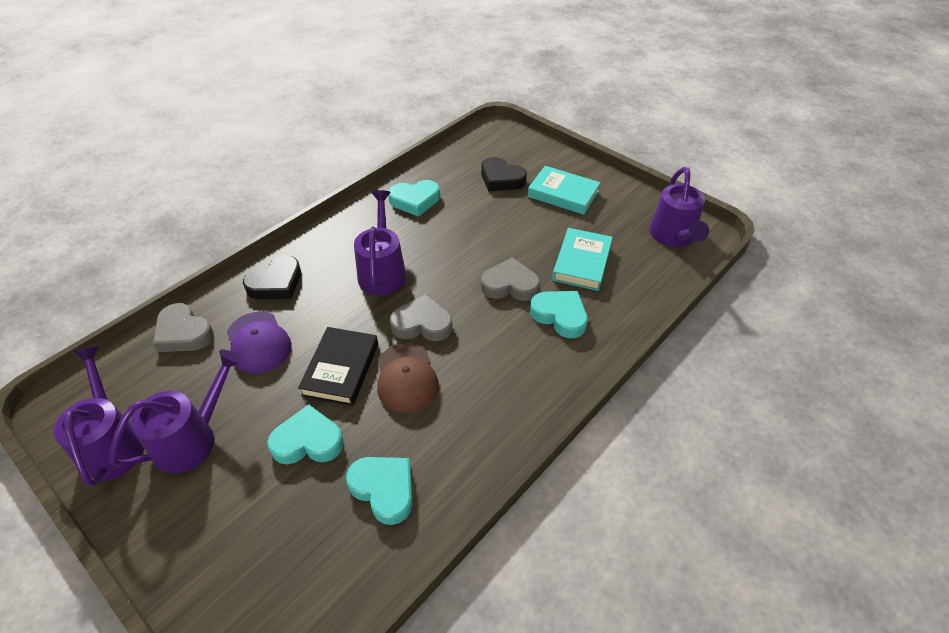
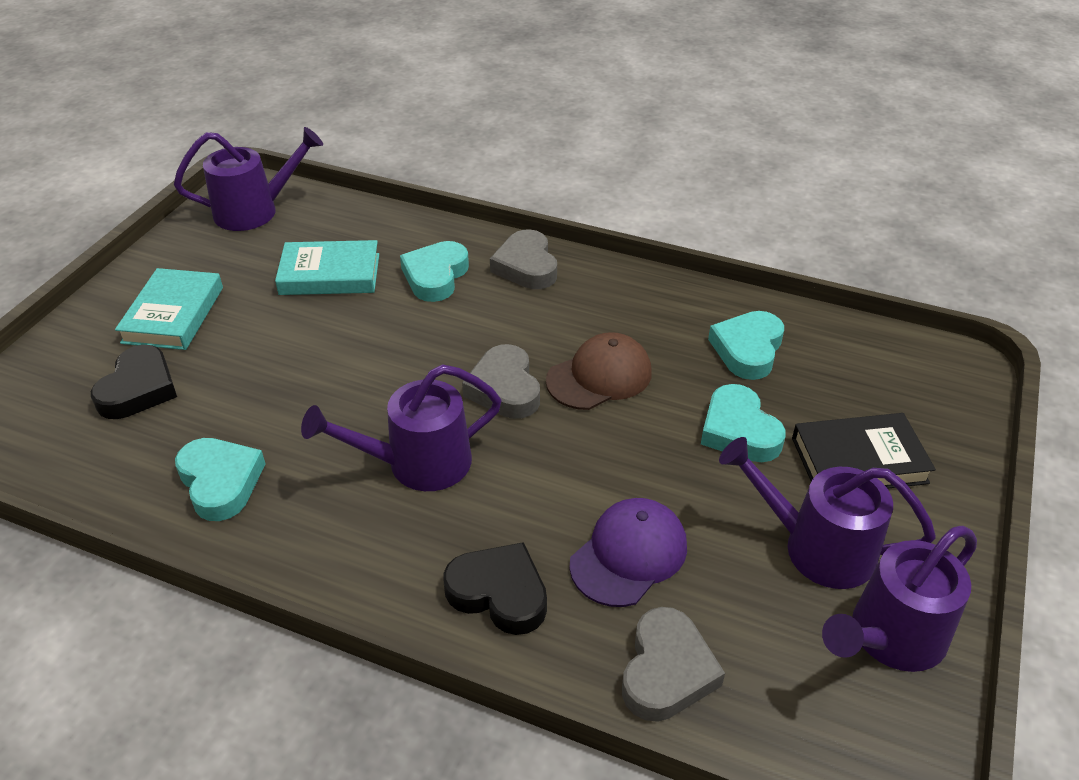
camera: 110 degrees left, 5 degrees down
(341, 369) = (622, 441): black book -> black book (858, 460)
(510, 285) = (397, 326): grey heart -> grey heart (526, 266)

